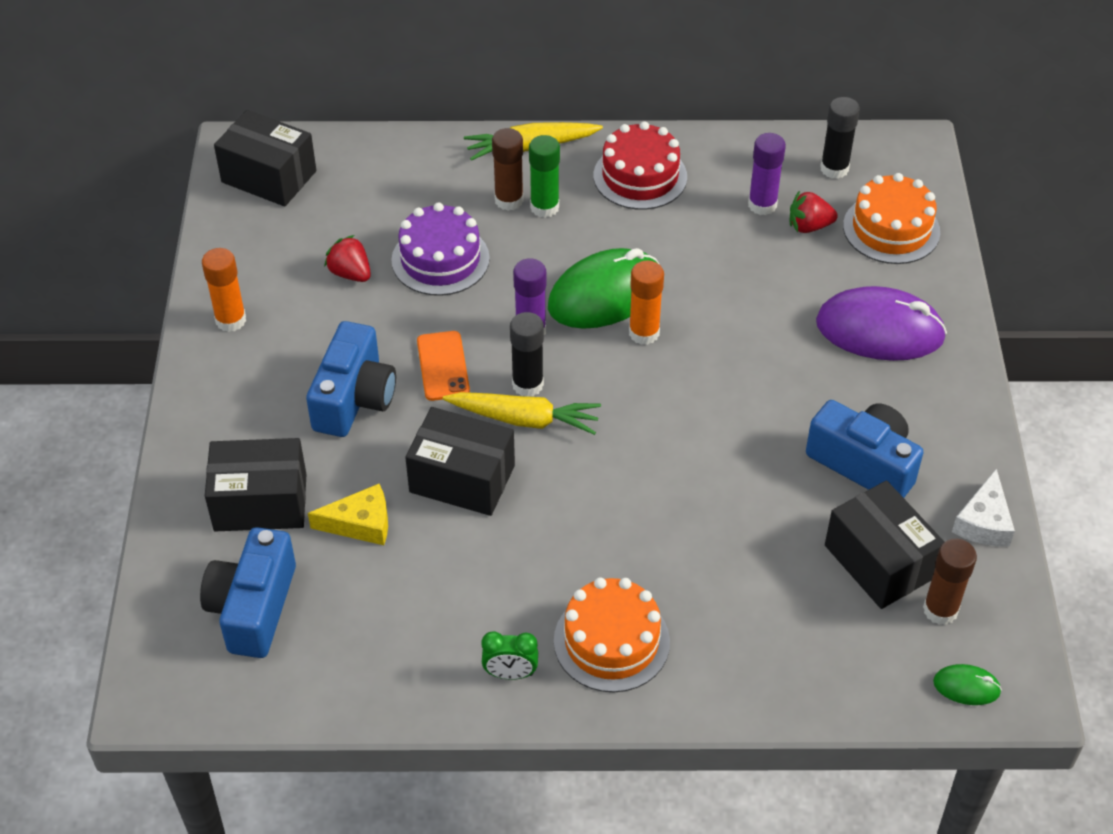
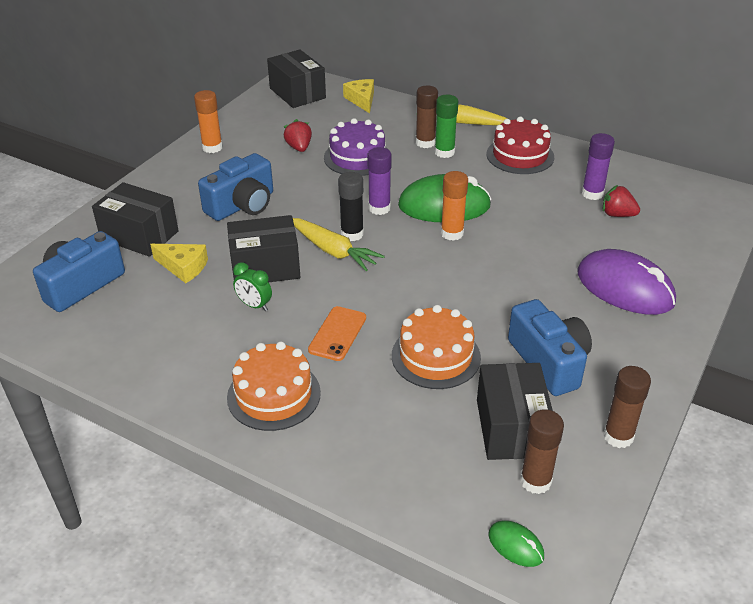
camera: 30 degrees right, 10 degrees down
(369, 156) = (362, 100): none -> yellow cheese
(443, 366) = (309, 207): orange phone -> orange phone (337, 334)
(462, 479) = (265, 267): black box -> black box turned 60 degrees counterclockwise
(510, 674) = (191, 385): green clock -> green clock (254, 305)
(834, 169) = (661, 190): black glue stick -> none
(891, 229) = (679, 234): orange cake -> orange cake (436, 356)
(983, 522) = (618, 436): white cheese -> brown glue stick

